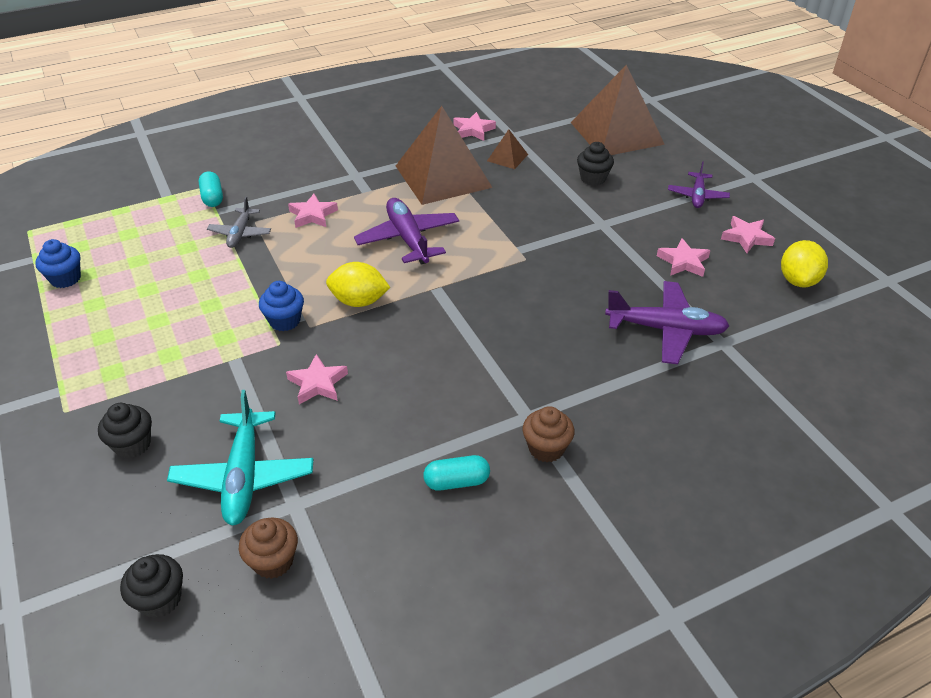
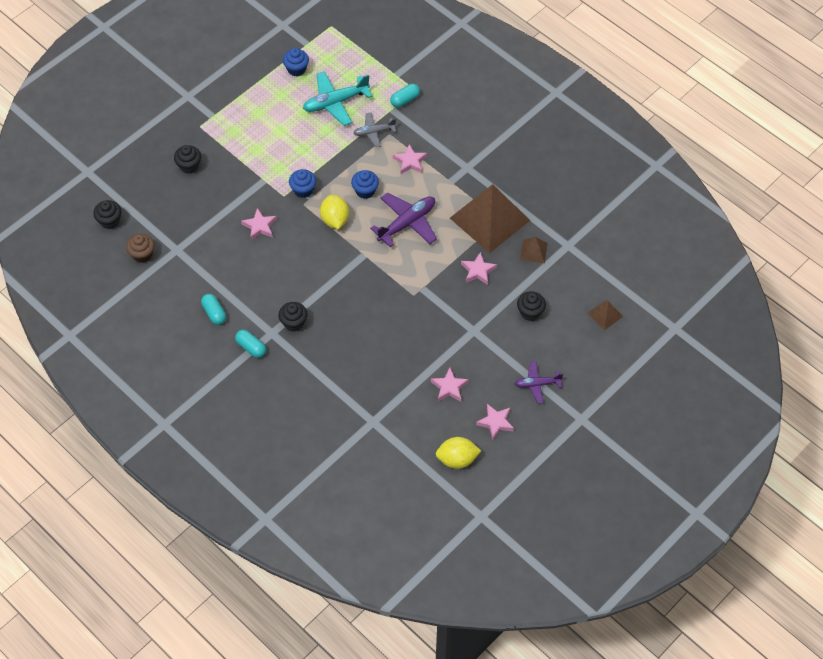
camera: 70 degrees right, 15 degrees up
(244, 476) = (186, 221): turquoise plane -> turquoise plane (335, 102)
(330, 262) = (365, 191): none -> blue cupcake
(473, 130) = (562, 218): pink star -> pink star (478, 271)
(520, 386) = (294, 323): none -> black cupcake
(546, 448) = (251, 347): brown cupcake -> turquoise capsule
(617, 133) = (605, 314): brown pyramid -> brown pyramid, size x0.43
(666, 329) = (373, 388): purple plane -> none

